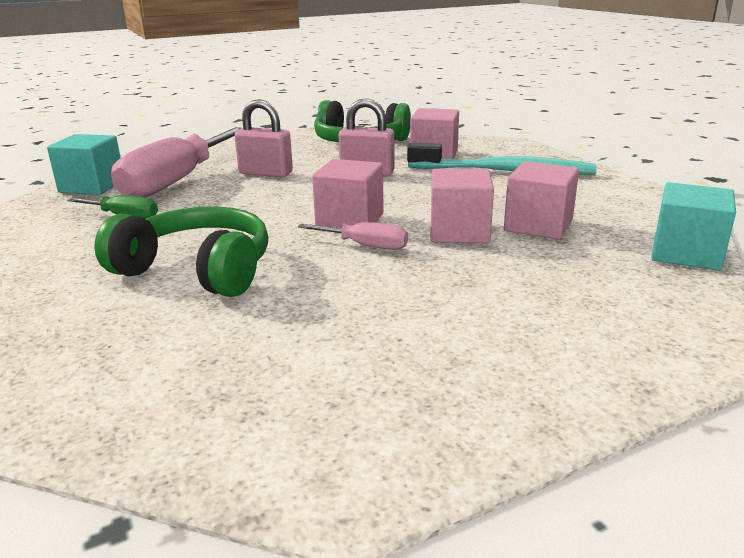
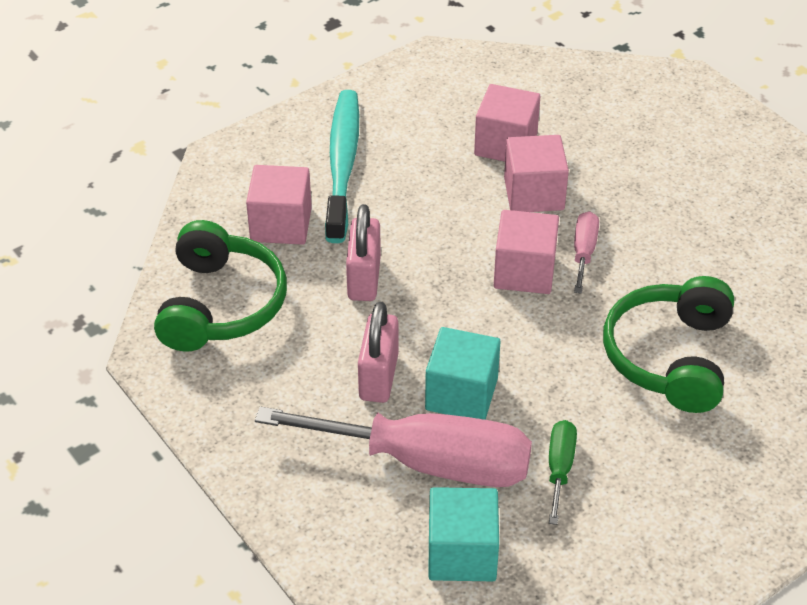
camera: 100 degrees left, 20 degrees up
(686, 254) = (546, 70): turquoise cube -> turquoise cube (461, 394)

